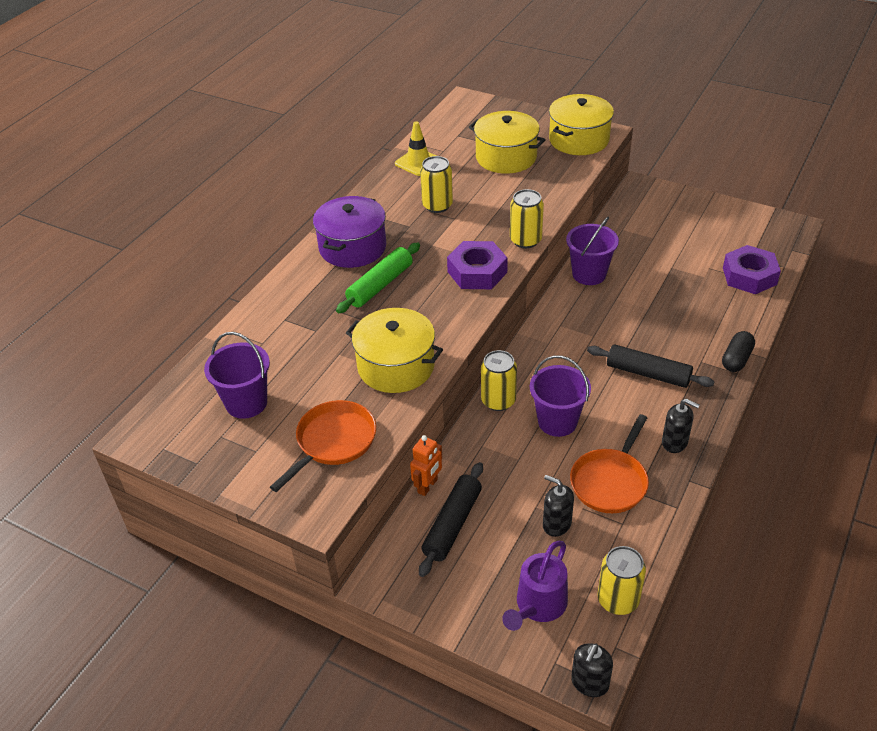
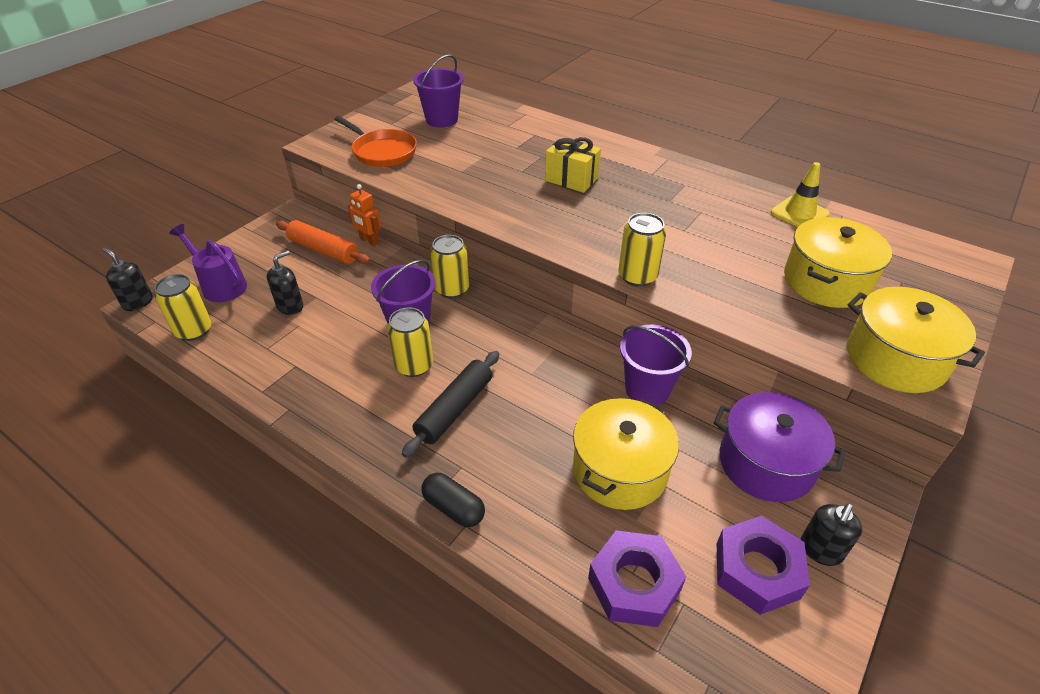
camera: 95 degrees right, 0 degrees up
(352, 247) = (633, 167): purple pot -> purple pot (766, 463)
(380, 285) = (571, 179): green rolling pin -> yellow gift
(396, 366) = (455, 182): yellow pot -> yellow pot (620, 470)
(437, 205) = (709, 220): yellow can -> yellow can (414, 365)
(452, 524) = (324, 250): black rolling pin -> orange rolling pin
(477, 272) = (582, 236): purple nut -> purple nut (757, 570)
(610, 481) = (318, 349): orange pan -> none
(674, 442) = (343, 409): black soap dispenser -> black soap dispenser (820, 550)

